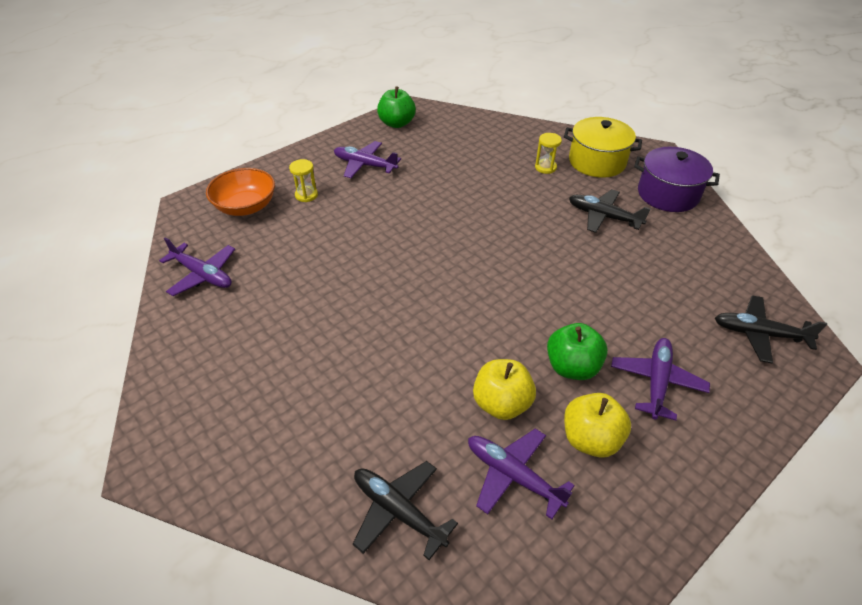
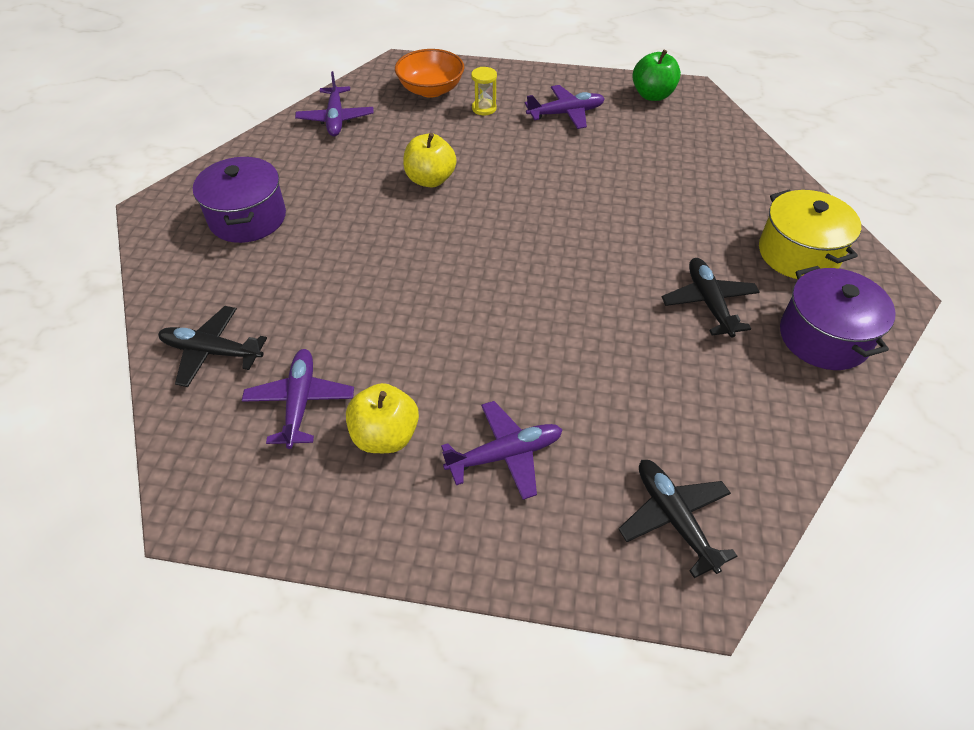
camera: 50 degrees right, 5 degrees up
(255, 398) = (248, 218): none -> purple pot
(365, 165) = (566, 113): purple plane -> purple plane turned 90 degrees clockwise
(398, 511) = (212, 352): black plane -> black plane turned 75 degrees counterclockwise
(501, 404) = (370, 355): yellow apple -> yellow apple (430, 179)
(545, 167) = (730, 221): yellow hourglass -> none
(572, 367) = (460, 382): green apple -> none

